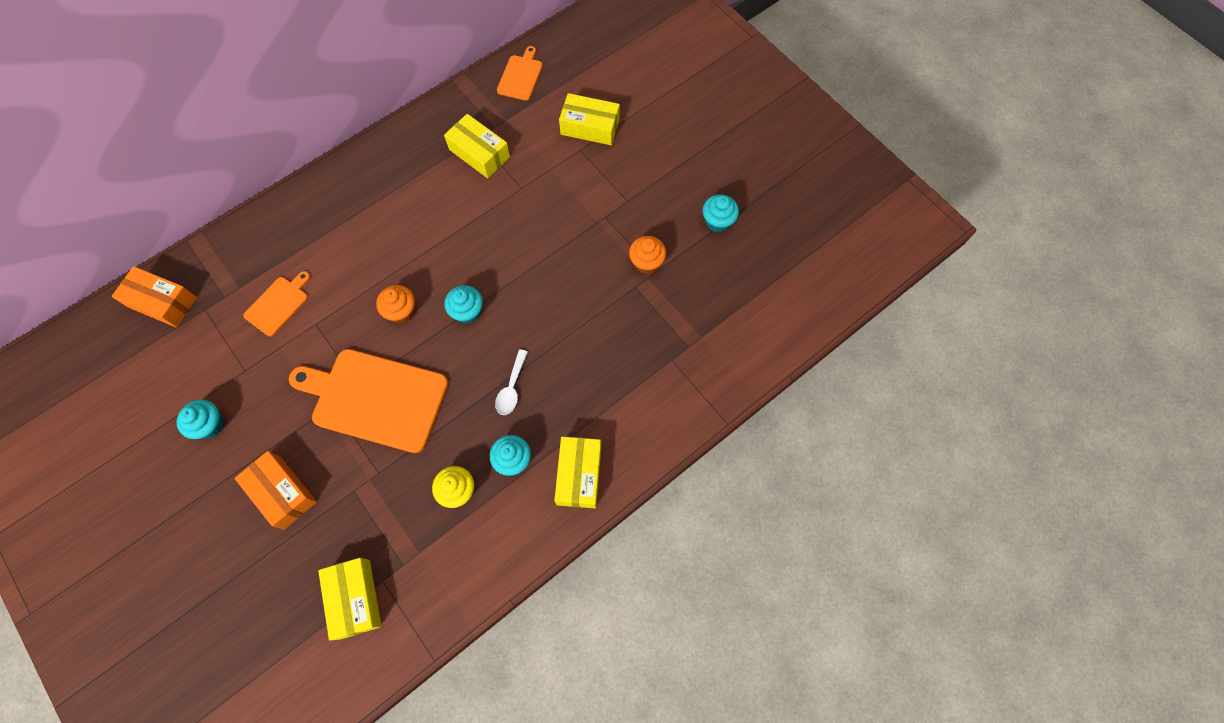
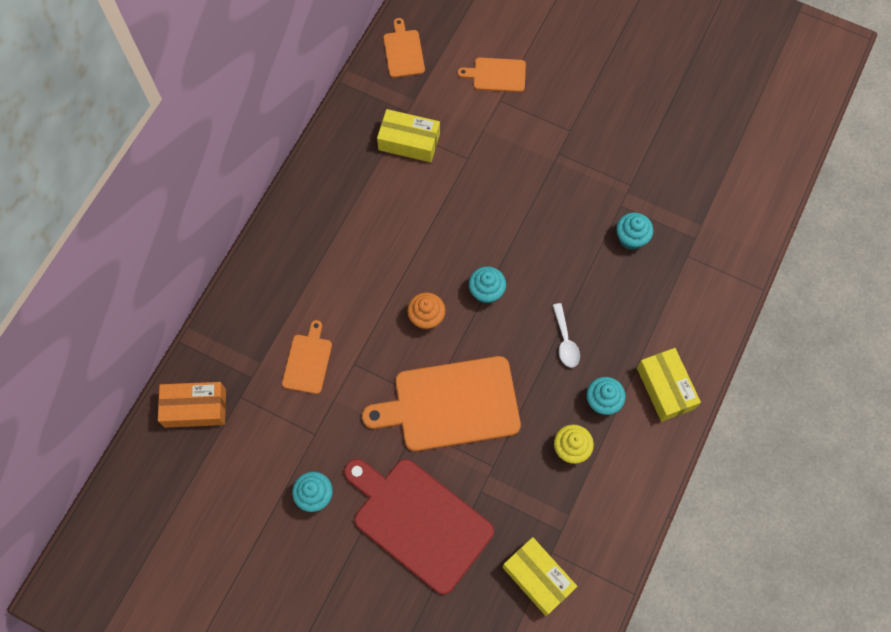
camera: 25 degrees left, 0 degrees up
(282, 492) = (418, 521): orange box -> red cutting board
(590, 127) = (496, 75): yellow box -> orange cutting board
(646, 263) = (618, 180): orange cupcake -> none
(717, 222) = (659, 116): turquoise cupcake -> turquoise cupcake (631, 238)

